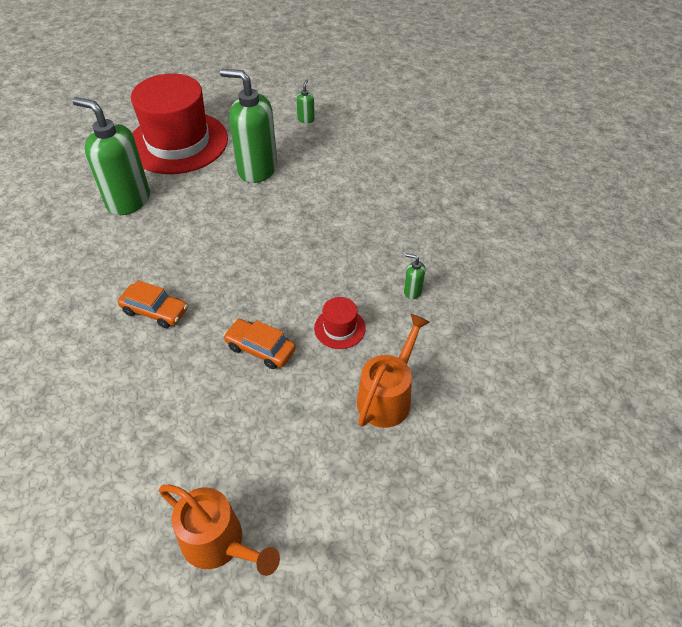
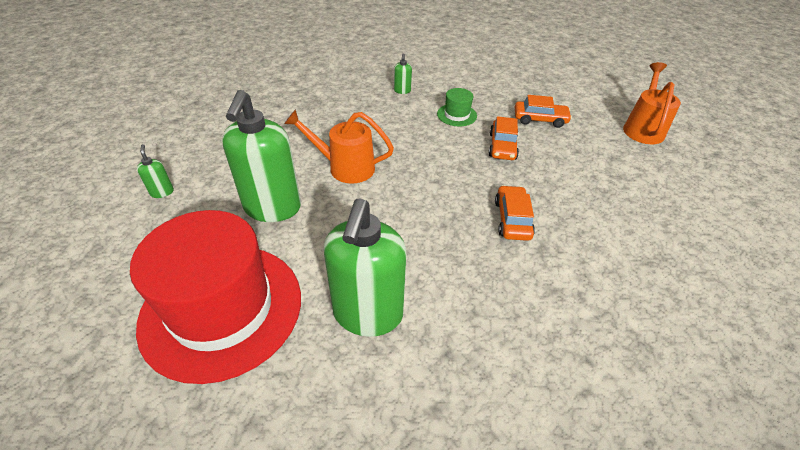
camera: 110 degrees left, 5 degrees down
(295, 415) = (540, 119): none -> orange car
(306, 119) = (162, 192): green soap dispenser -> green soap dispenser turned 75 degrees clockwise
(339, 328) = (457, 115): red hat -> green hat
(388, 396) = (496, 89): orange watering can -> orange watering can (345, 167)

